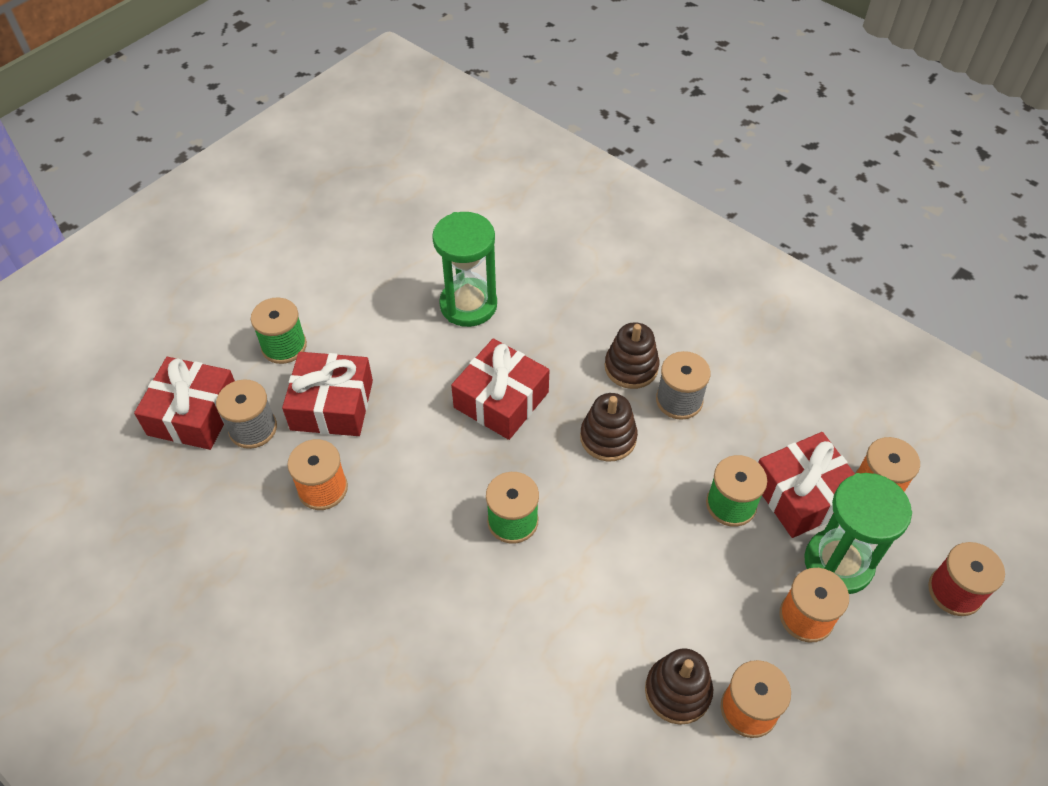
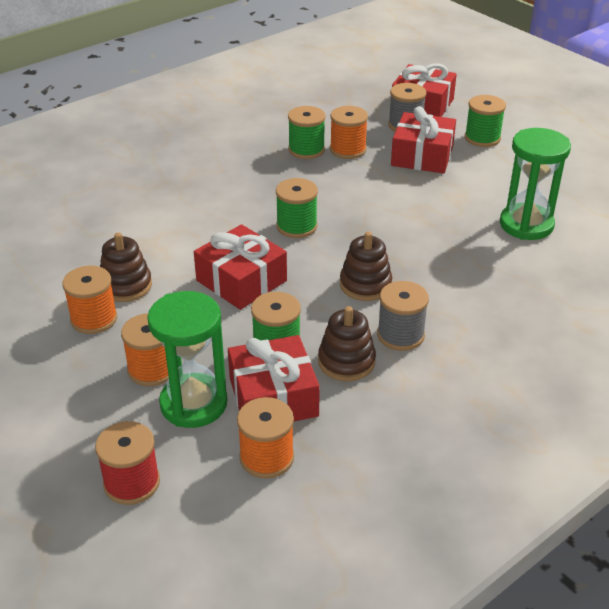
camera: 100 degrees right, 15 degrees down
(326, 539) = (306, 150): none -> green spool
(501, 400) = (416, 232): red gift -> red gift (241, 280)
(631, 367) = (445, 310): brown stacking toy -> brown stacking toy (346, 361)

